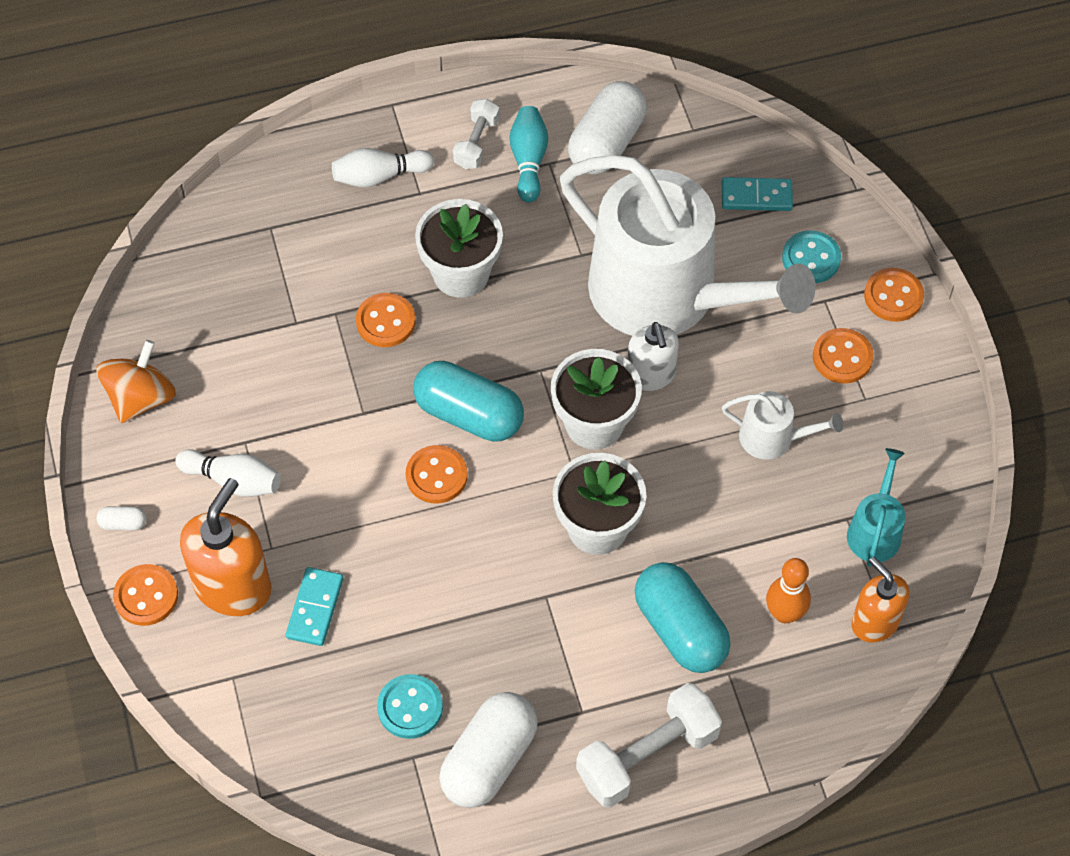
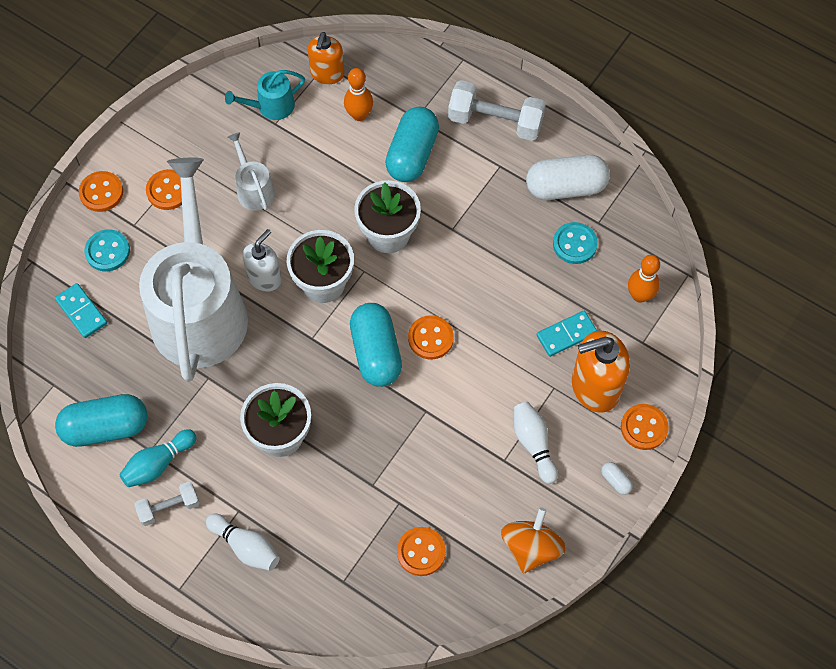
camera: 130 degrees left, 5 degrees up
(141, 398) = (531, 547): orange spinning top -> orange spinning top turned 120 degrees clockwise
(286, 722) = (639, 295): none -> orange bowling pin
(385, 321) = (353, 450): orange button -> orange button (421, 552)
(606, 143) = (106, 427): white capsule -> turquoise capsule

